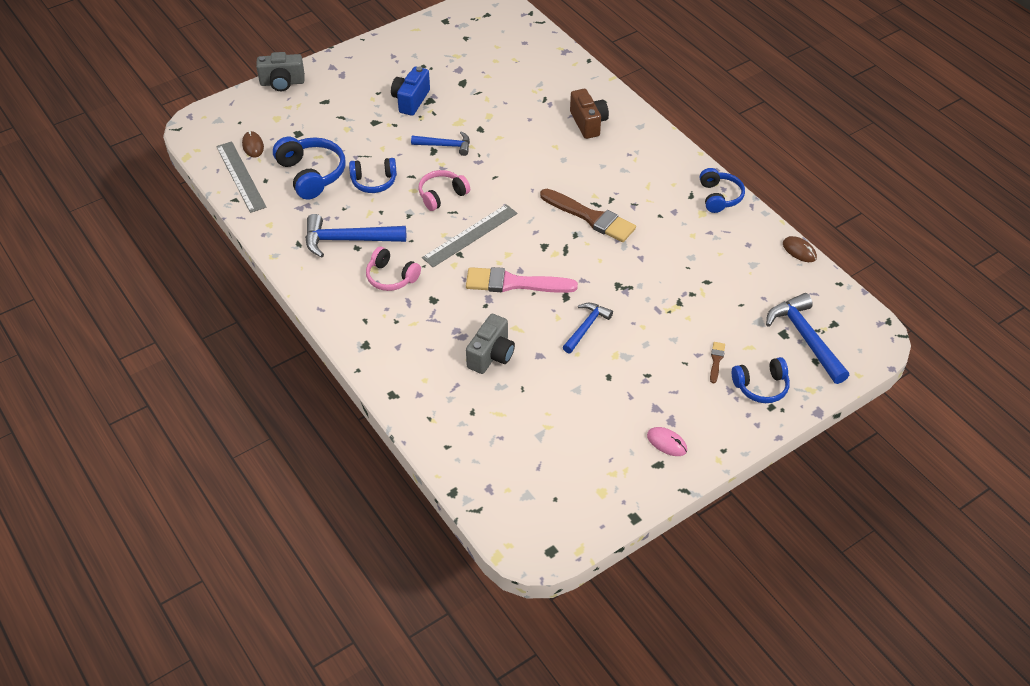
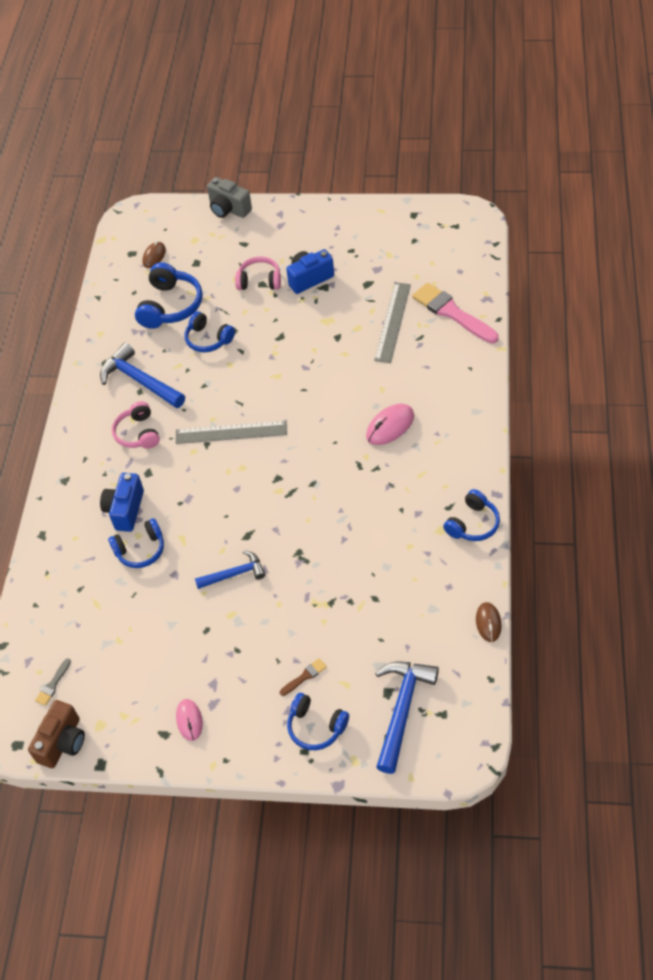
camera: 45 degrees right, 5 degrees up
(240, 176) = (120, 279): grey ruler -> grey ruler (392, 322)
(442, 195) = (246, 382): pink headphones -> pink headphones (259, 281)
(445, 145) = (294, 337): blue hammer -> none
(445, 336) = (125, 510): none -> blue camera
(491, 355) = (140, 550): grey camera -> blue headphones
(514, 283) = (220, 497): pink brush -> pink brush (452, 313)
(530, 490) = (53, 684): none -> grey brush
(588, 123) = (433, 382): brown camera -> brown camera (63, 742)
(589, 167) = (390, 426): none -> pink mouse
(591, 217) = (342, 475): brown brush -> none

